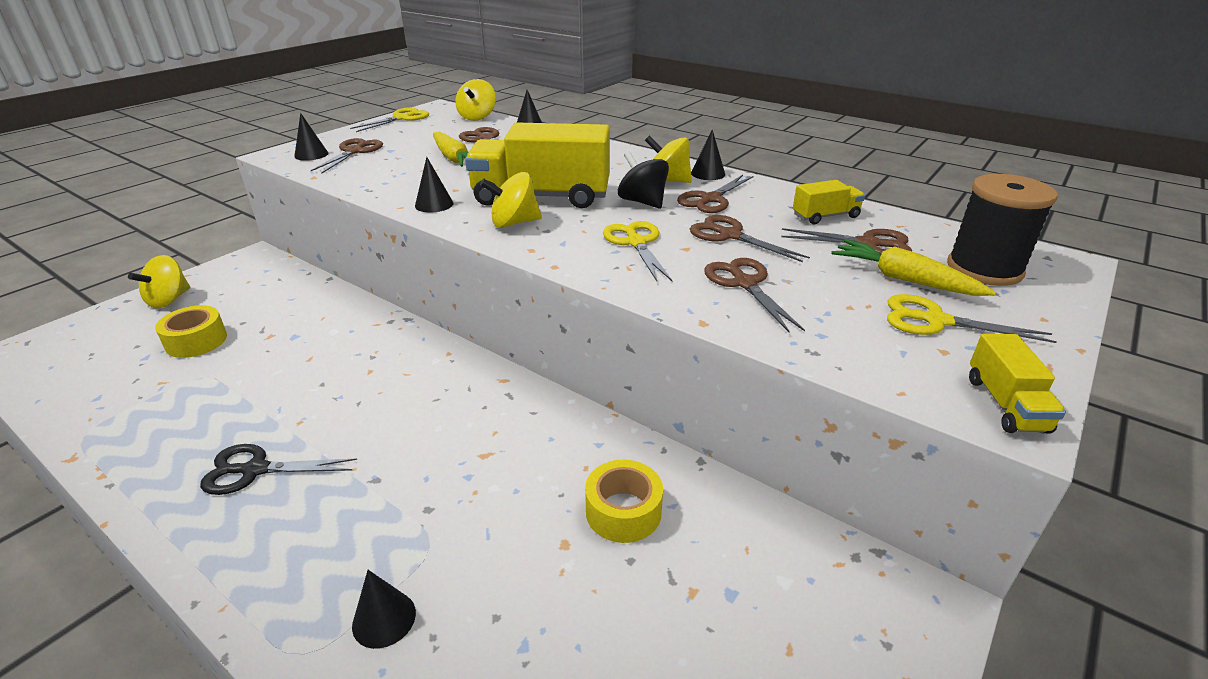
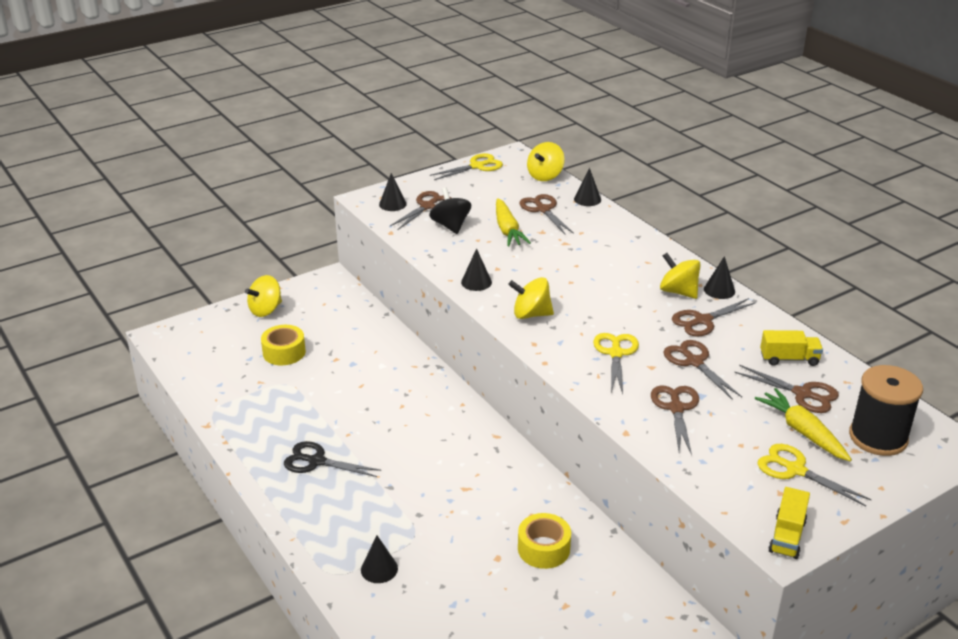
camera: 20 degrees right, 0 degrees up
(541, 197) = (563, 290): yellow truck -> none
(642, 202) = (643, 312): black spinning top -> black spinning top (450, 226)

